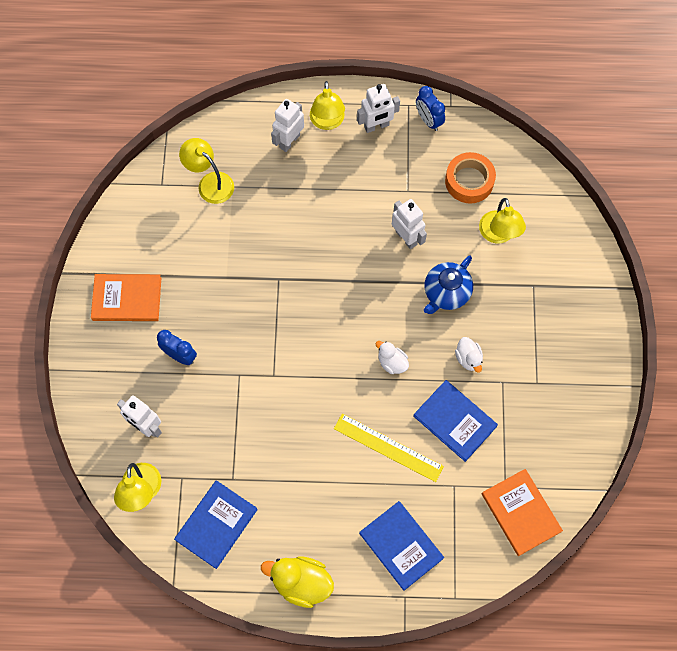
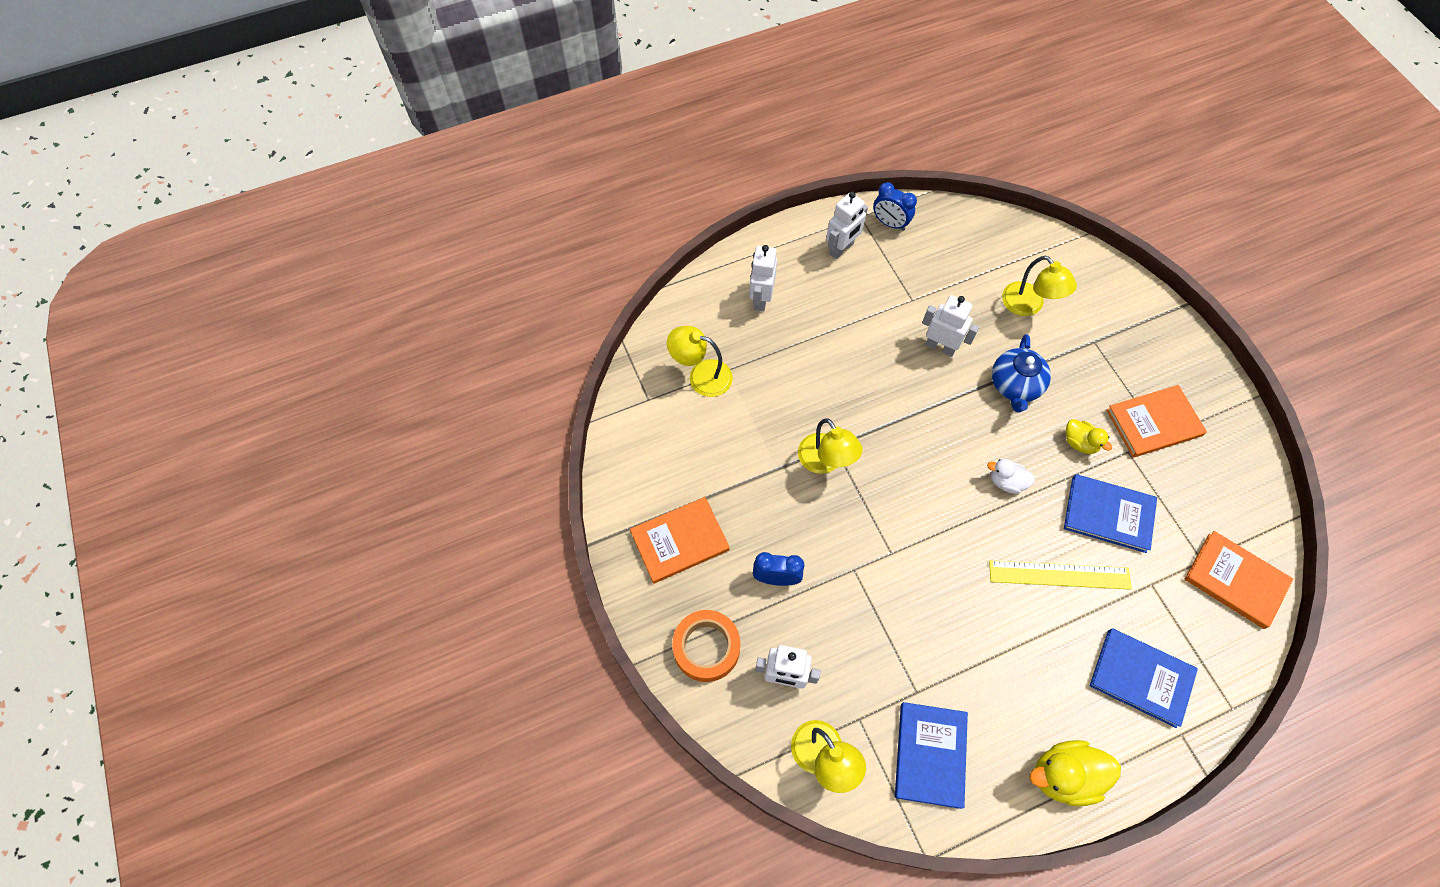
camera: 25 degrees left, 5 degrees down
(327, 122) = (789, 264): yellow lamp -> yellow lamp (825, 462)
(468, 358) = (1079, 443): white duck -> yellow duck
(469, 181) = (967, 266): orange tape -> orange tape (706, 648)
(538, 369) = (1154, 423): none -> orange book

